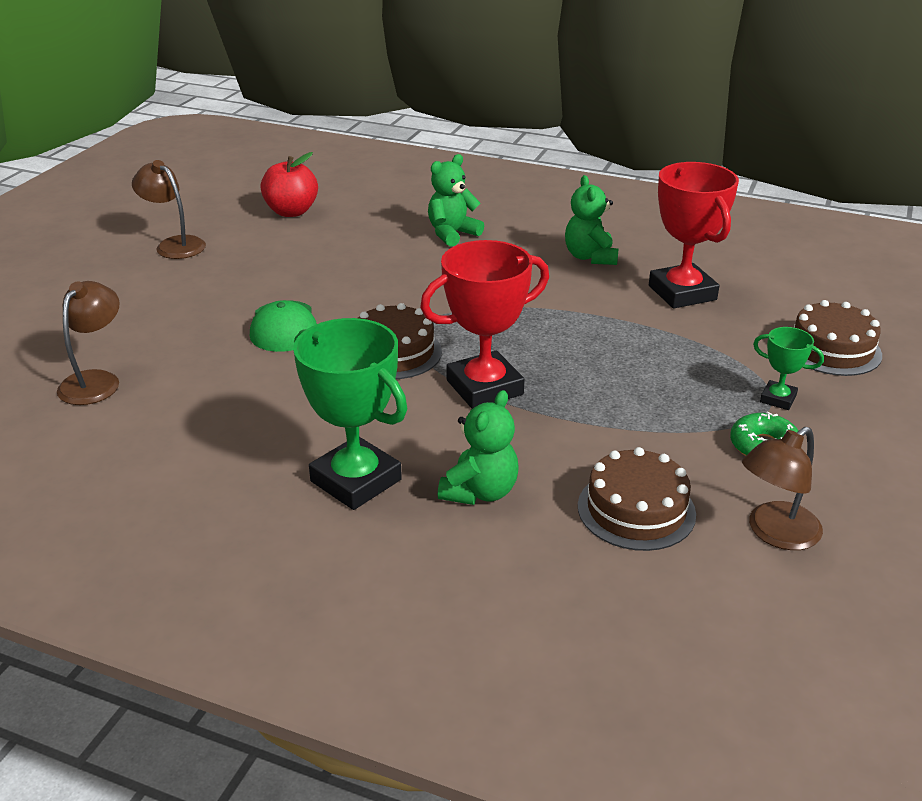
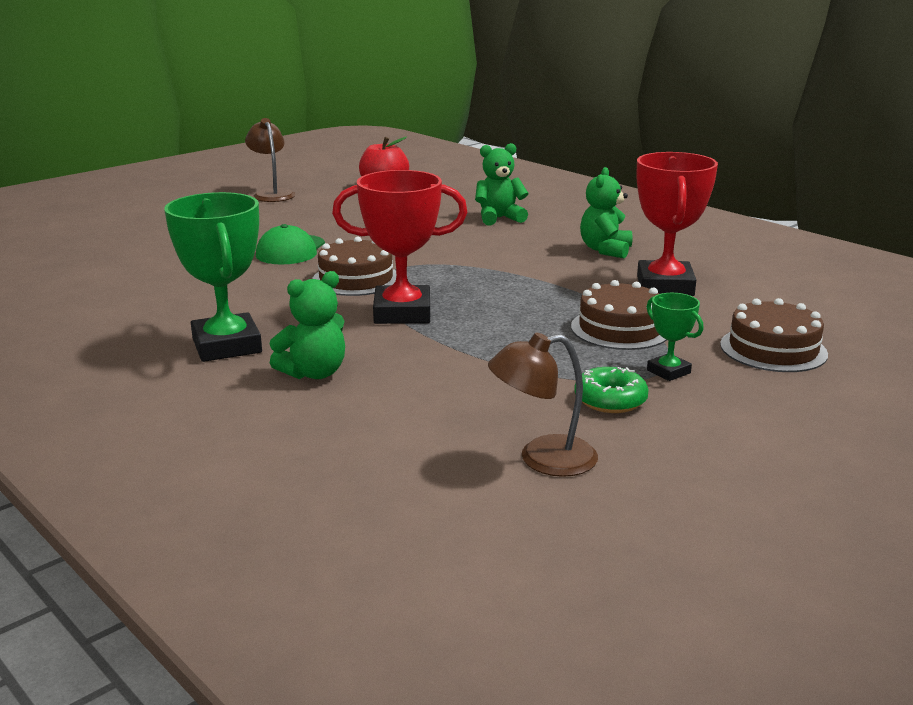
camera: 25 degrees right, 10 degrees down
(96, 381) = (120, 256): brown lamp -> none
(636, 510) = (432, 414): brown cake -> brown cake (620, 329)

